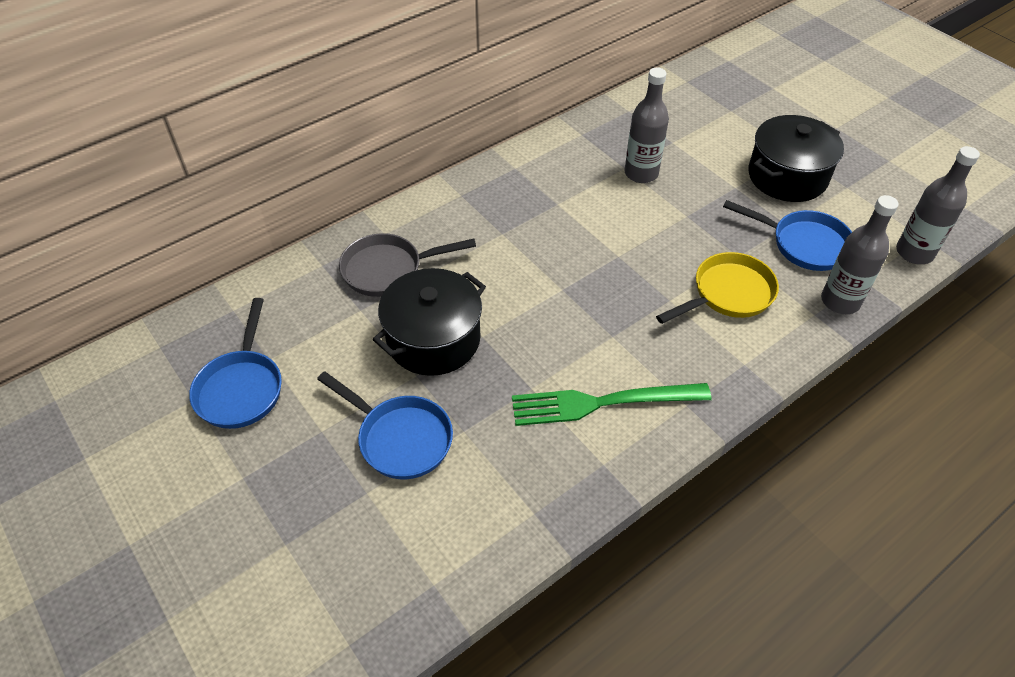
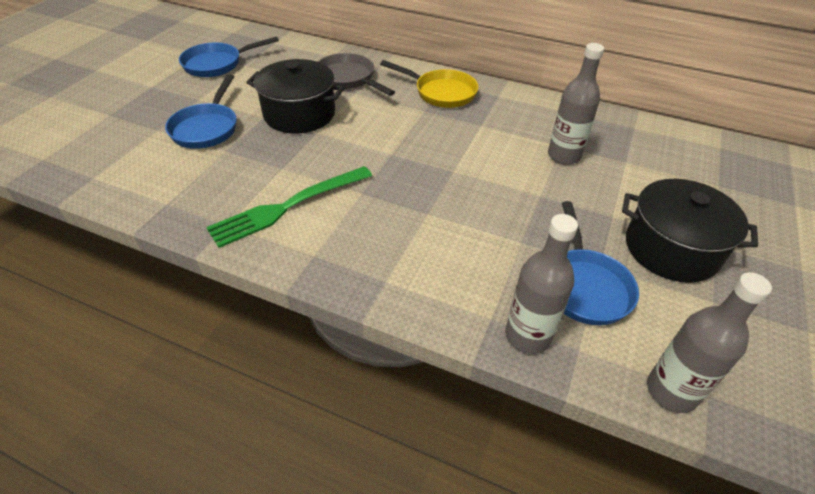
camera: 60 degrees right, 5 degrees down
(602, 403) = (287, 207): green fork -> green fork turned 90 degrees counterclockwise
(728, 294) = (465, 247): yellow pan -> yellow pan (441, 92)

